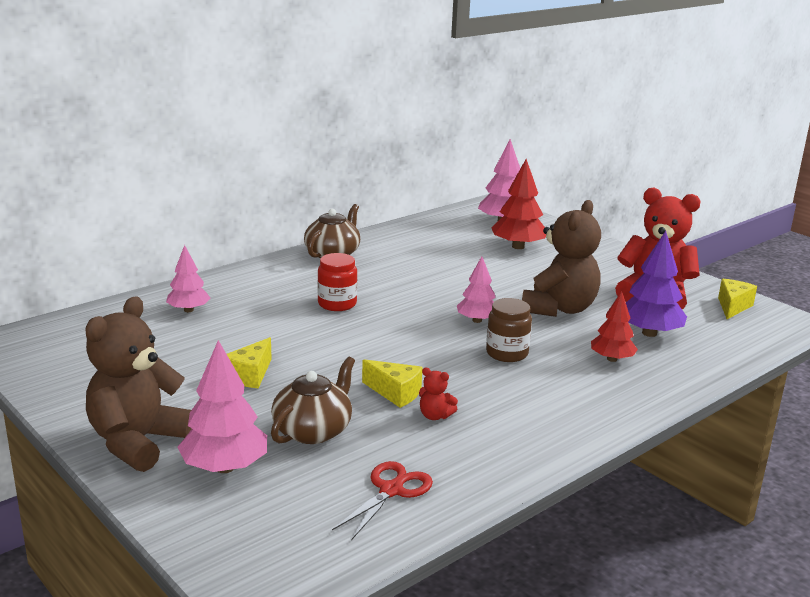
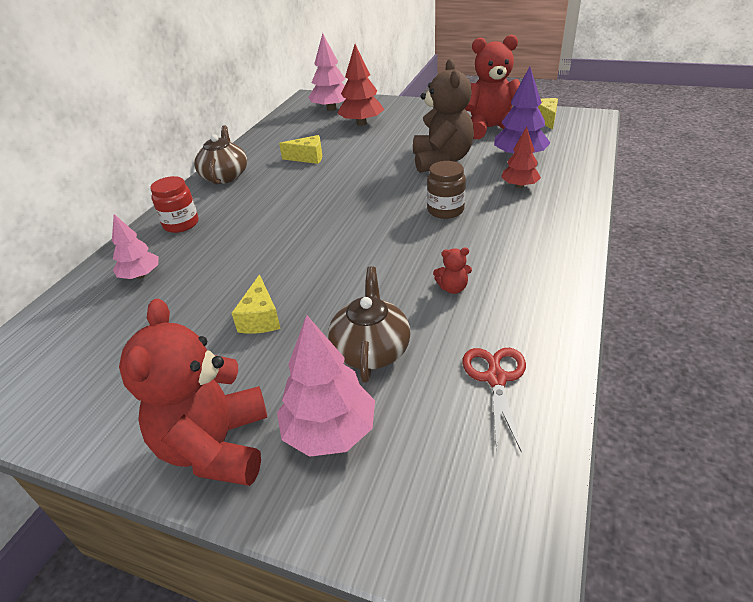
camera: 25 degrees left, 15 degrees up
(138, 442) = (216, 446): brown teddy bear -> red teddy bear
(337, 304) = (271, 218): red jar -> red jar (181, 224)
(395, 393) = (401, 281): yellow cheese -> yellow cheese (308, 158)
(477, 320) = (395, 191): pink tree -> none

